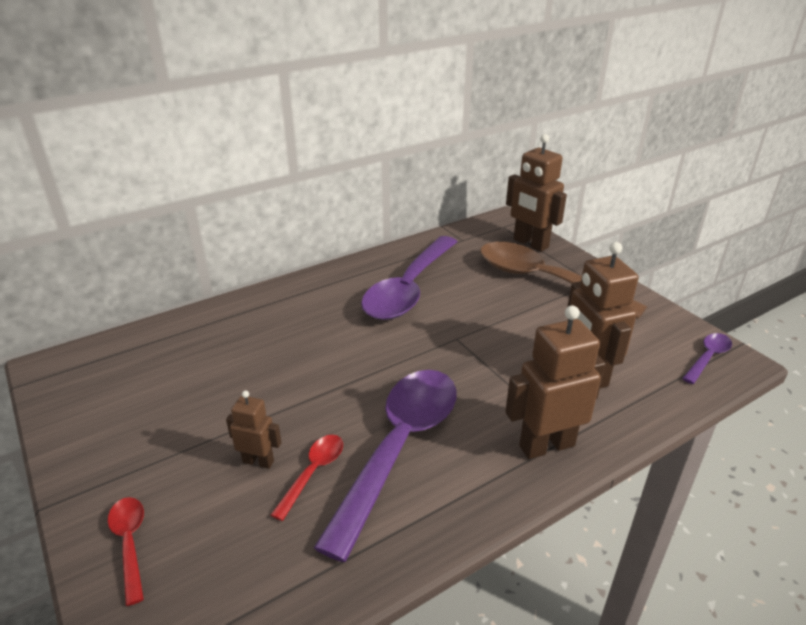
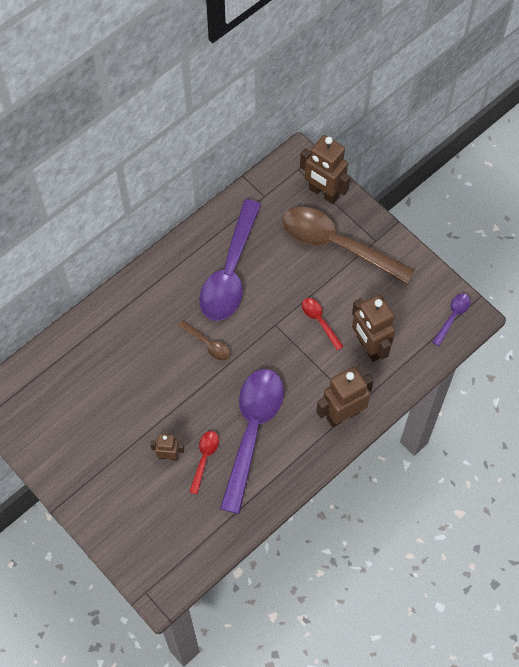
camera: 10 degrees left, 30 degrees up
(130, 543) = (117, 522): red spoon -> red spoon (319, 321)
(361, 346) = (208, 344): none -> brown spoon

